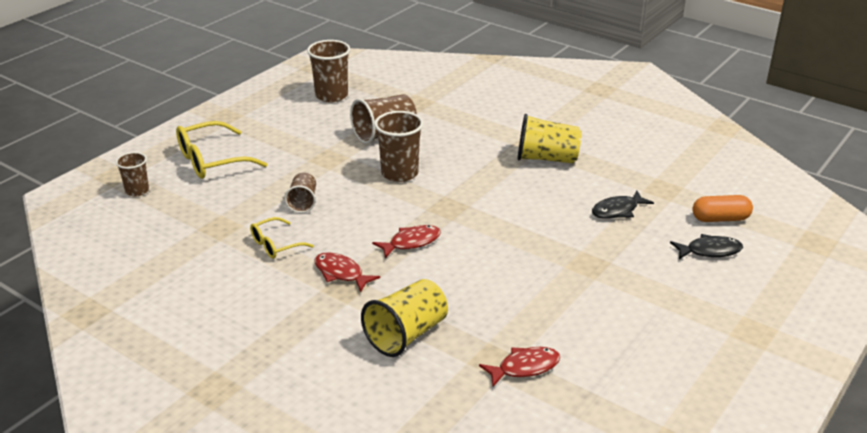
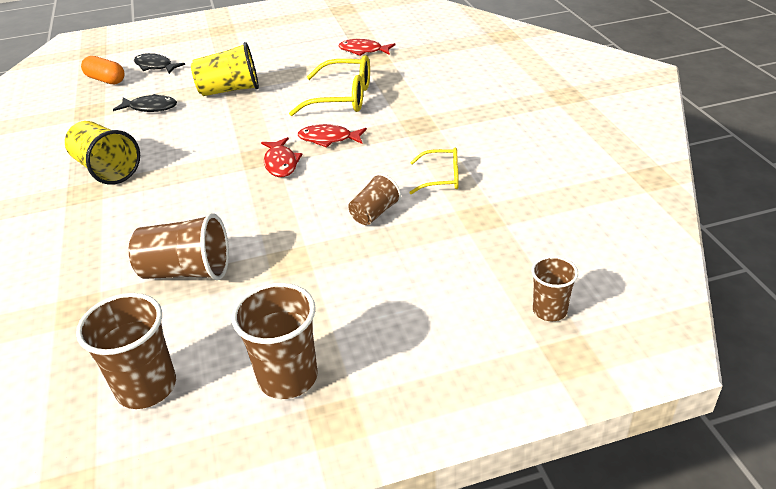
camera: 140 degrees left, 5 degrees up
(212, 161) = (423, 322): yellow glasses -> yellow glasses (342, 98)
(341, 273) = (410, 135): red fish -> red fish (281, 163)
(399, 173) = (247, 208): brown cup -> brown cup (288, 377)
(406, 335) = (410, 84): yellow cup -> yellow cup (230, 90)

